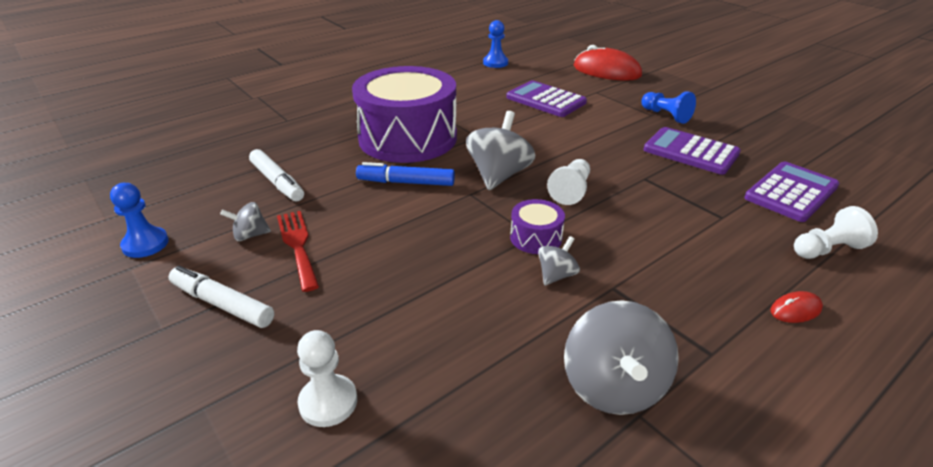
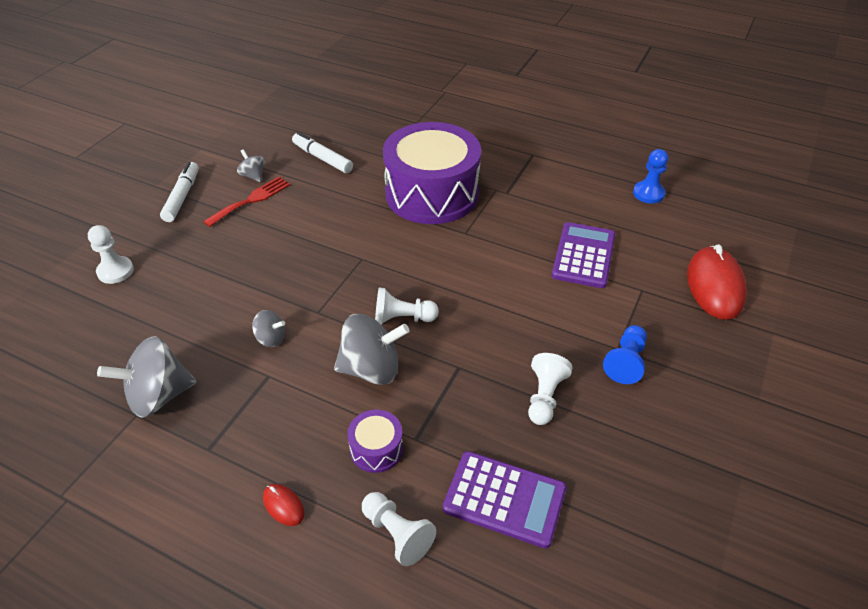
camera: 65 degrees right, 10 degrees up
(145, 244) = (226, 142): blue pawn -> none
(277, 182) = (322, 158): white marker -> white marker turned 105 degrees clockwise
(406, 182) = (358, 218): blue marker -> none
(499, 175) = (401, 266): grey spinning top -> grey spinning top (371, 369)
(536, 238) = (316, 314): purple drum -> purple drum (376, 449)
(691, 152) = (544, 397): purple calculator -> white pawn

